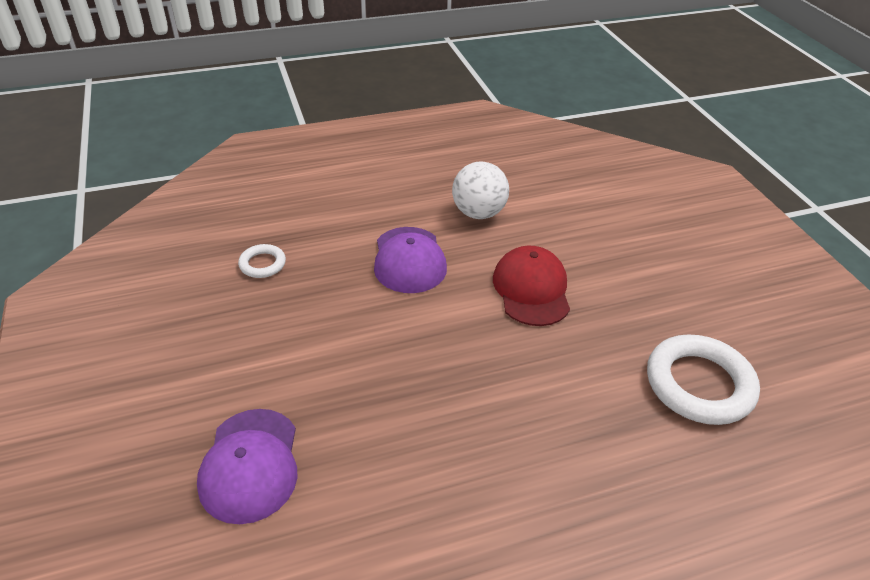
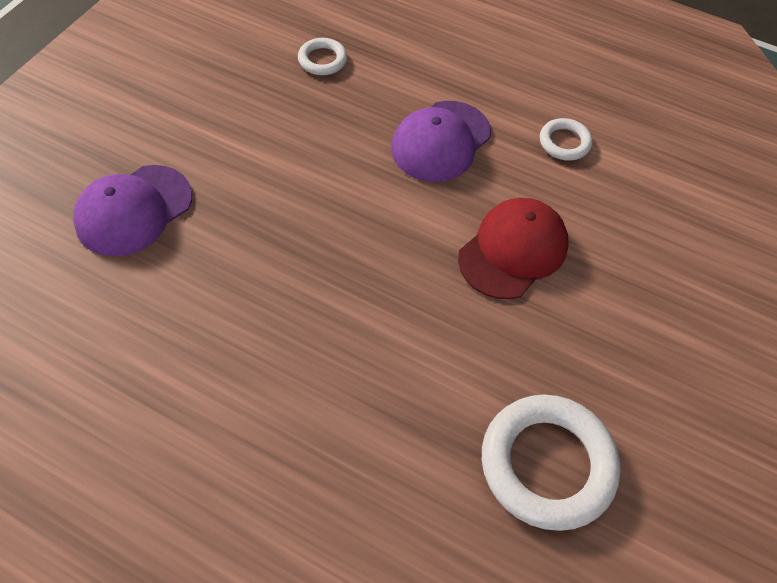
camera: 45 degrees right, 15 degrees up
(478, 213) = (564, 142): white ball -> white ring

